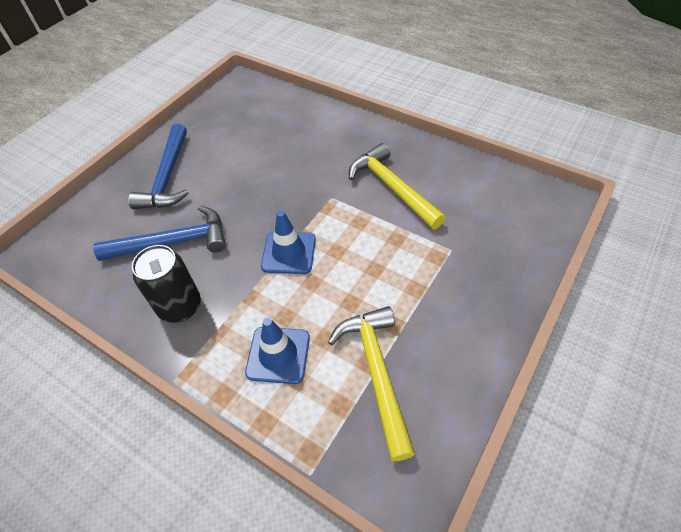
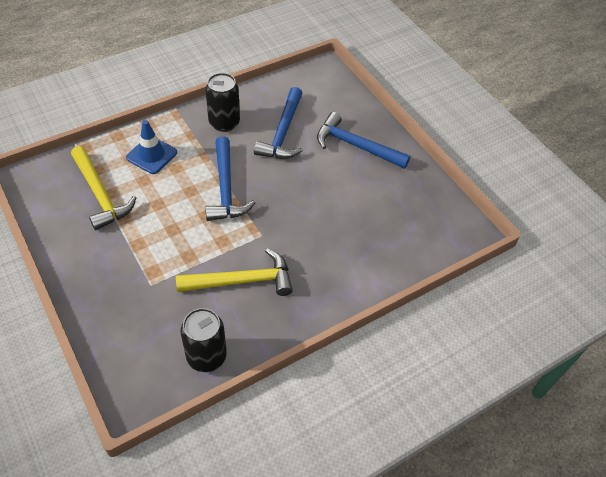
camera: 110 degrees right, 0 degrees up
(289, 253) = (225, 188): blue traffic cone -> blue hammer
(377, 372) = (100, 194): yellow hammer -> yellow hammer turned 45 degrees clockwise
(481, 176) = (206, 356): none -> black can

